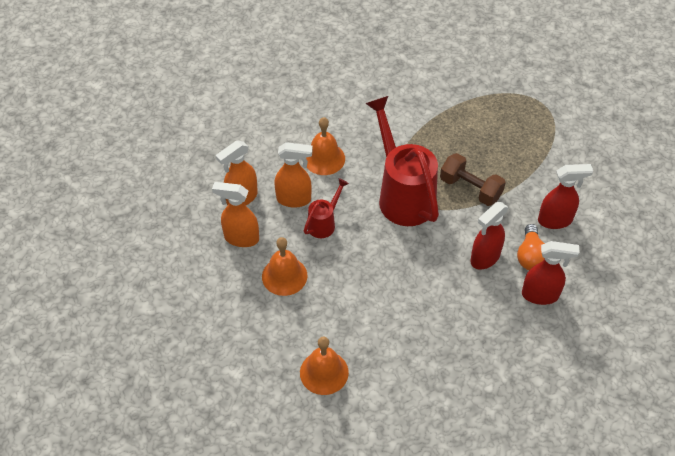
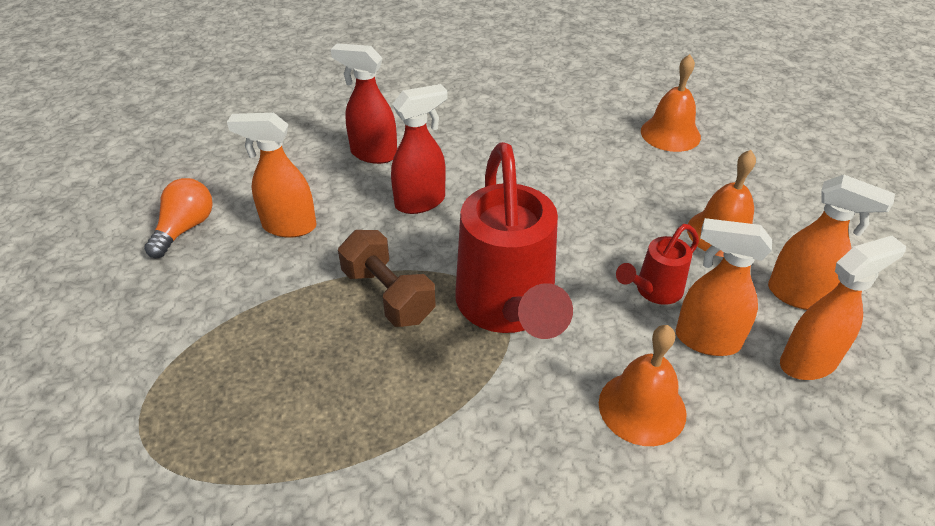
camera: 165 degrees left, 10 degrees down
(530, 256) = (356, 193): orange light bulb -> orange light bulb (185, 228)
(555, 220) = (288, 226): red spray bottle -> orange spray bottle

